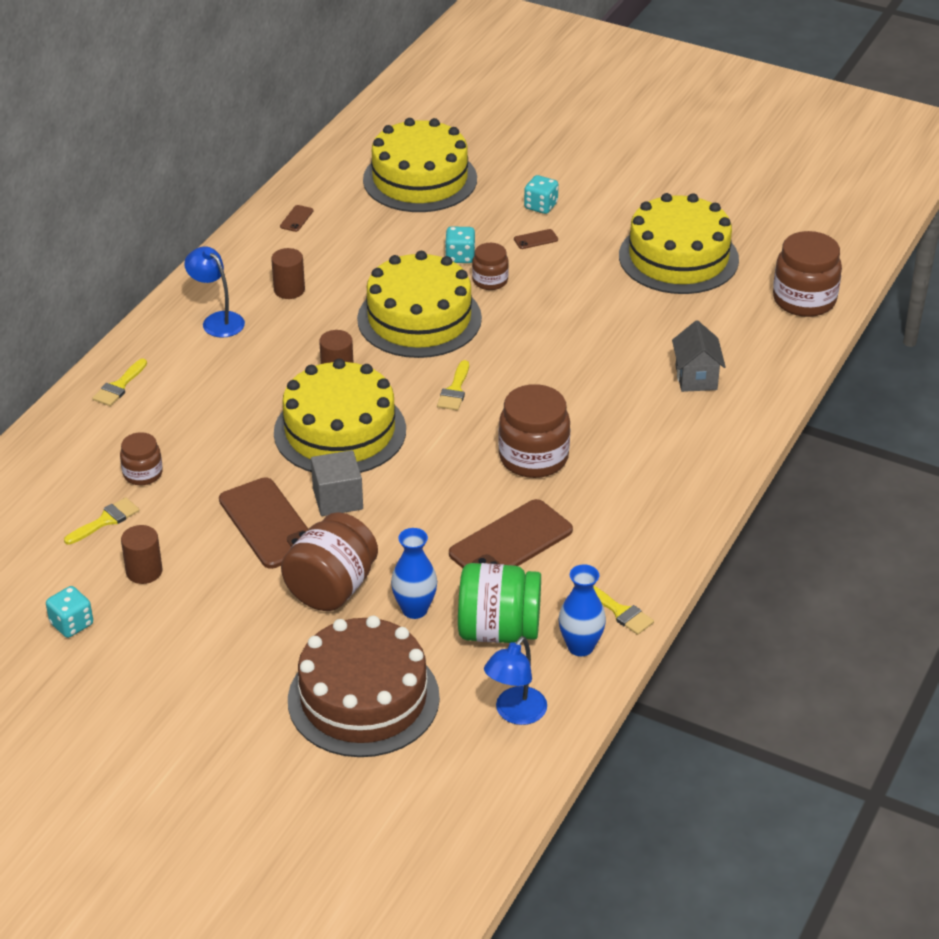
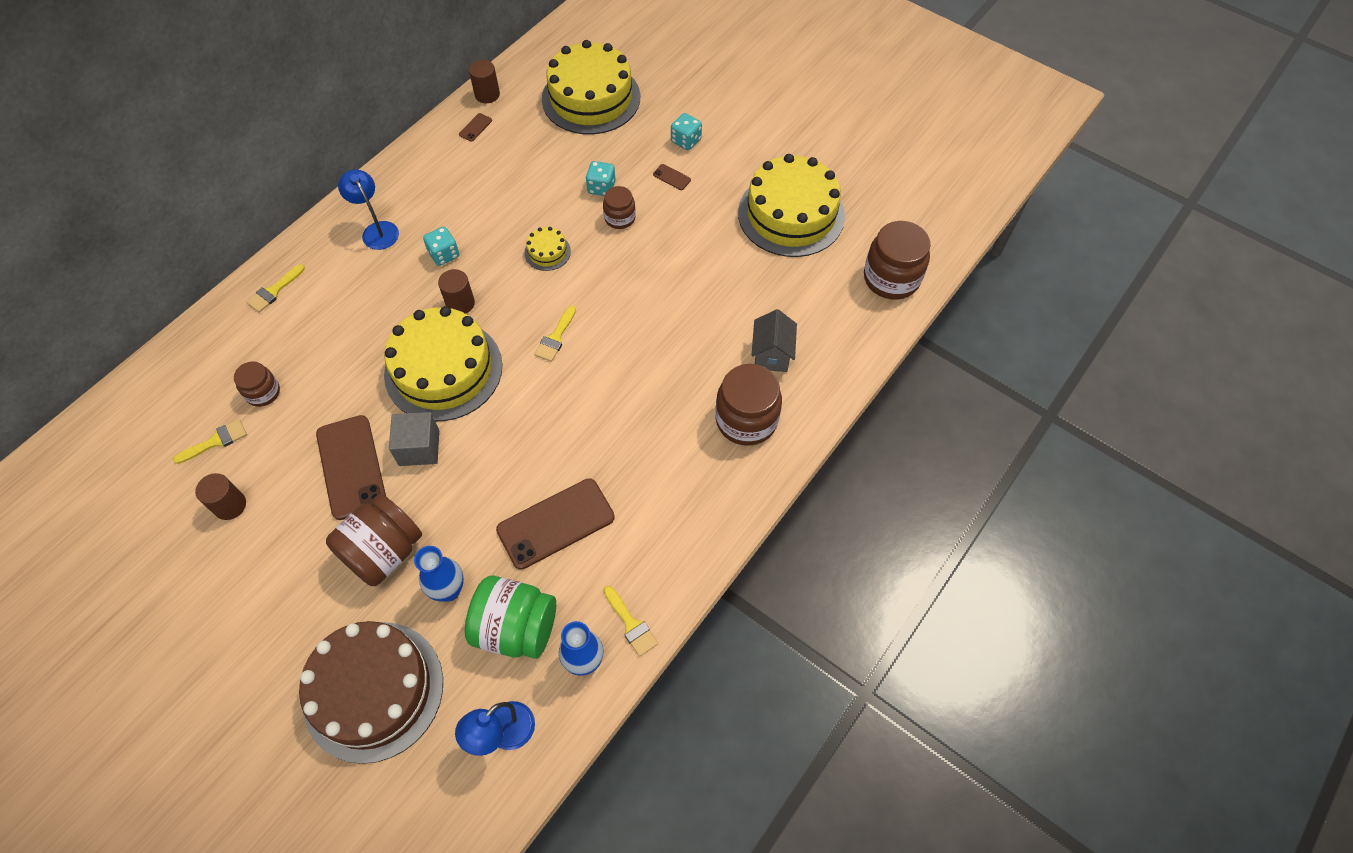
camera: 10 degrees right, 20 degrees up
(71, 624) = (150, 556): turquoise dice -> turquoise dice (444, 254)
(289, 290) = (446, 205): brown cylinder -> brown cylinder (487, 94)
(419, 318) = (547, 252): yellow cake -> yellow cake, size x0.42
(533, 458) = (602, 427): brown jar -> brown jar (746, 420)
(536, 239) = (671, 177): brown phone -> brown phone turned 45 degrees clockwise

